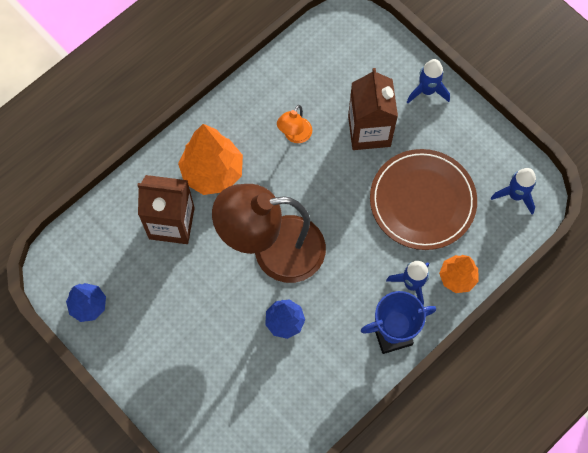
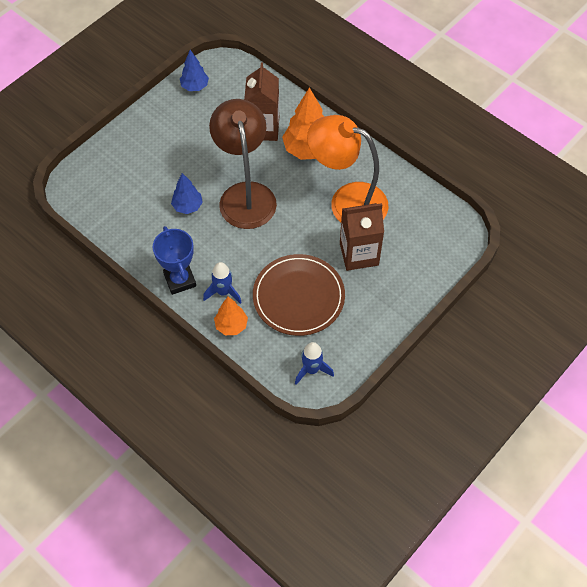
camera: 85 degrees right, 10 degrees down
(294, 135) = (347, 201): orange lamp -> orange lamp, size x2.38
(427, 91) = (404, 296): blue rocket -> none

